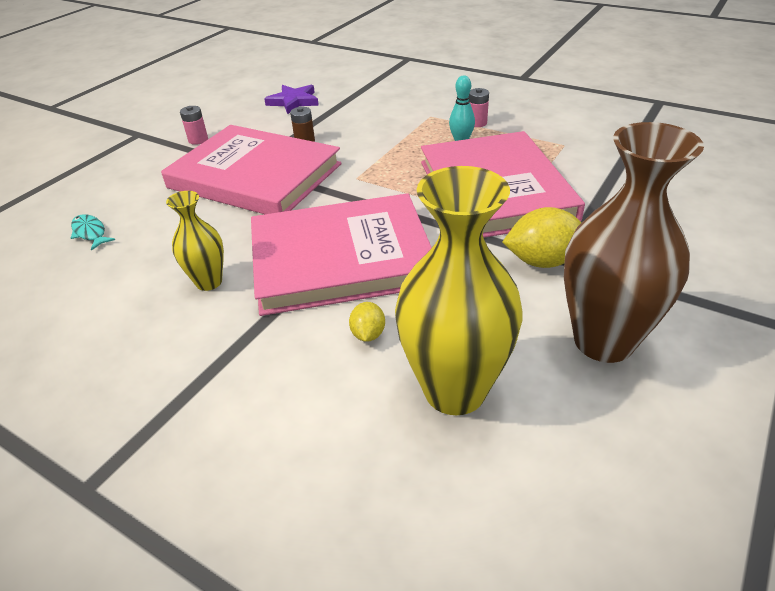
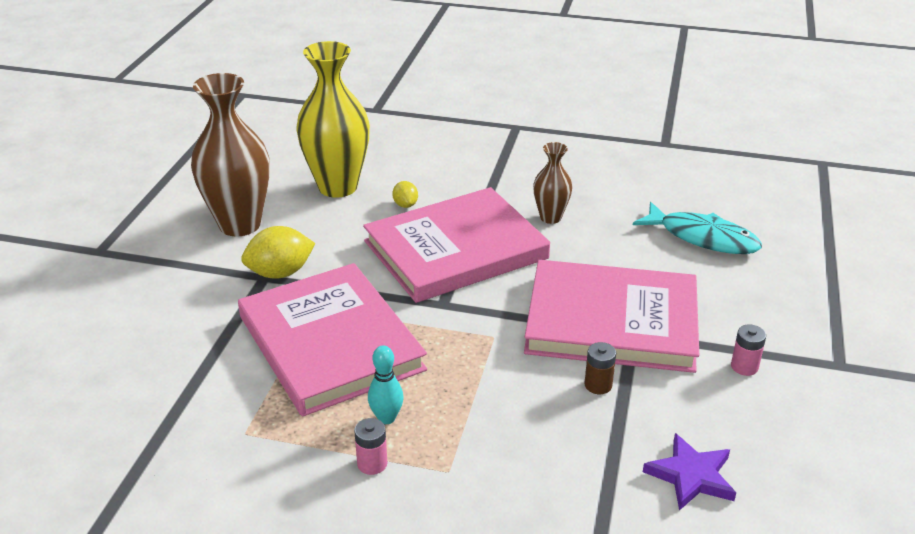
camera: 160 degrees right, 5 degrees down
(90, 233) = (702, 238): turquoise fish -> turquoise fish, size x1.99
(209, 282) = (550, 217): yellow vase -> brown vase

